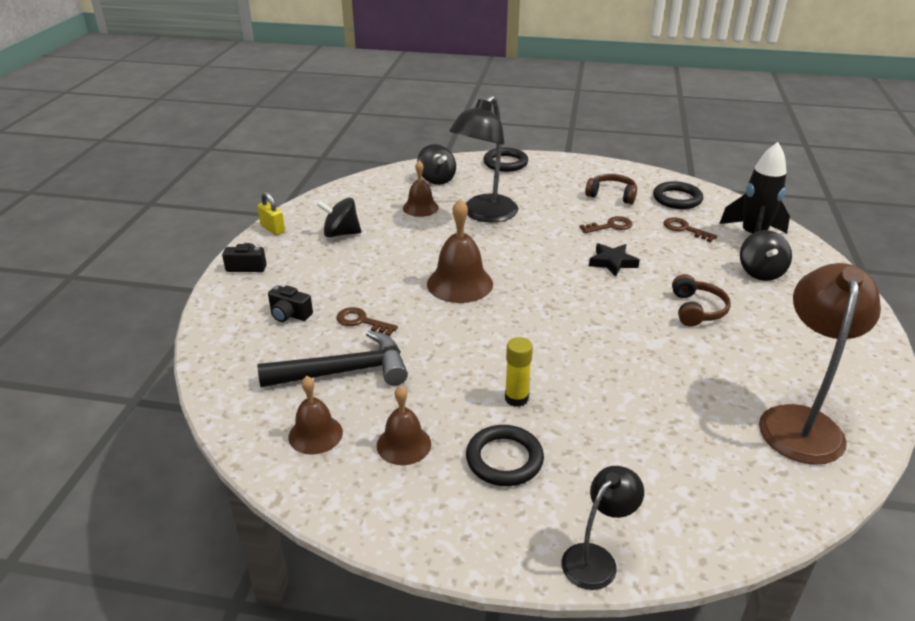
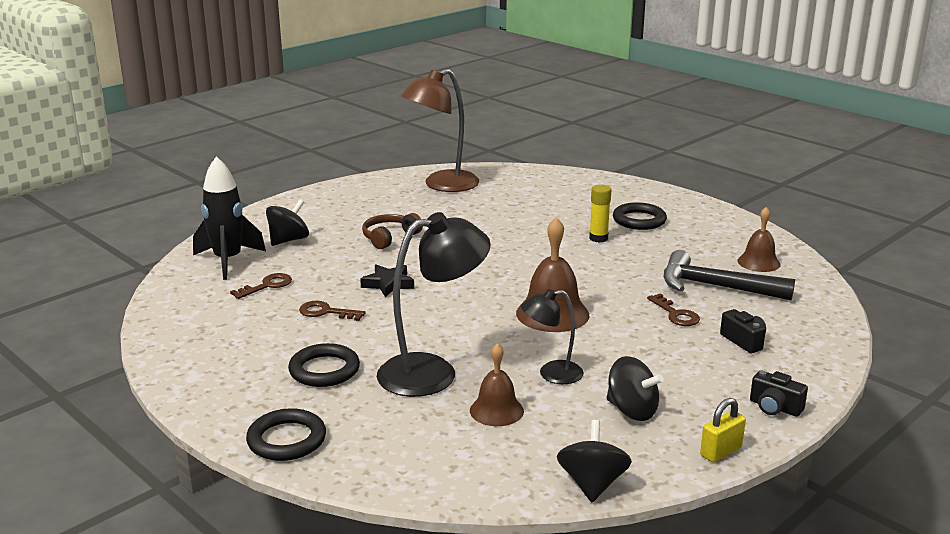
camera: 145 degrees left, 10 degrees down
(273, 229) = (720, 451): yellow padlock -> yellow padlock turned 60 degrees clockwise
(403, 444) = (698, 242): brown bell -> none
(436, 179) = (420, 449): black spinning top -> black spinning top (592, 484)
(596, 558) = (630, 185): black lamp -> black lamp (551, 374)
(612, 195) = (256, 341): brown headphones -> none
(677, 199) = (203, 313): black ring -> black ring (324, 370)
(685, 229) = (267, 286): brown key -> brown key turned 120 degrees counterclockwise

